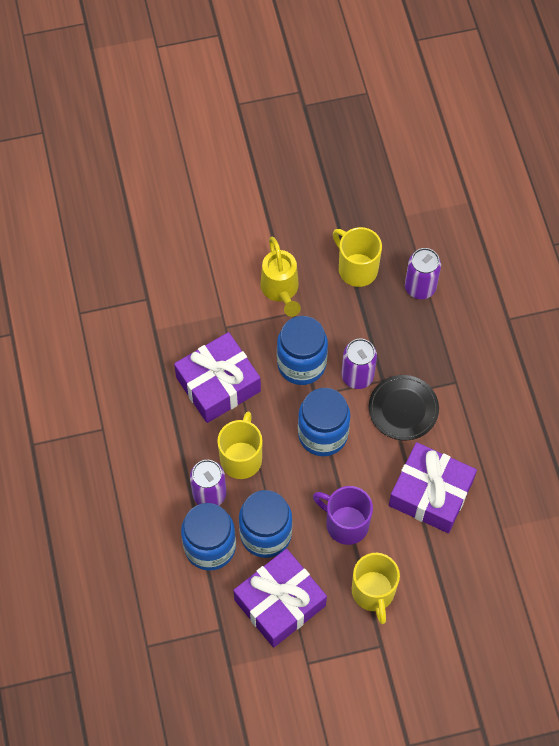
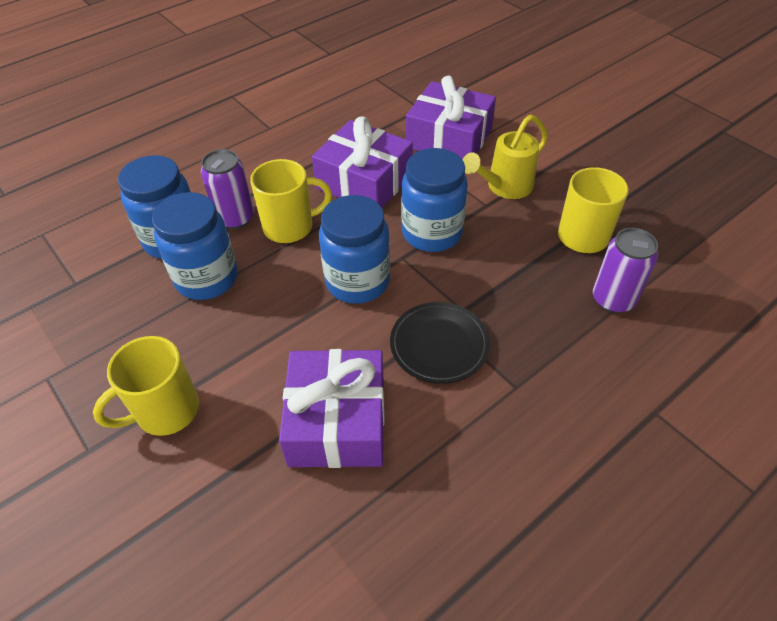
camera: 65 degrees right, 15 degrees down
(280, 603) = (123, 322): purple gift -> purple gift (449, 138)
(345, 524) = (251, 345): purple mug -> none
(357, 376) = (452, 285): purple can -> none

